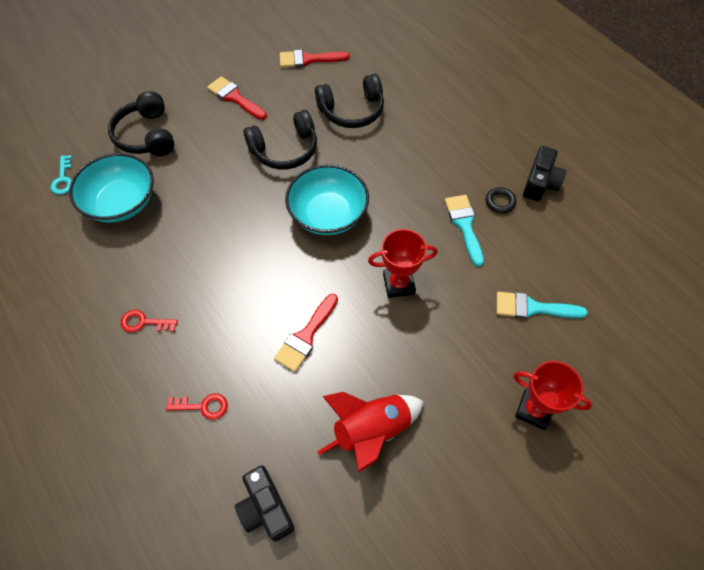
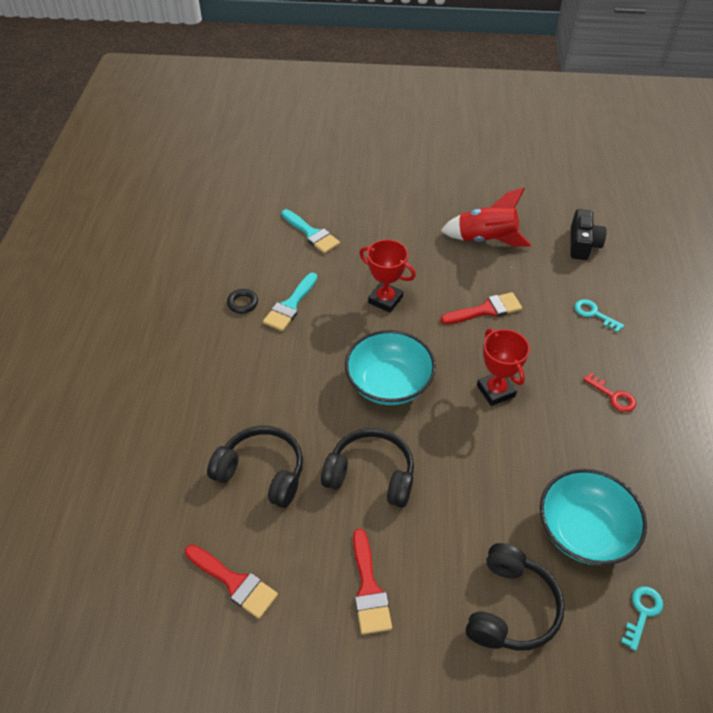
camera: 140 degrees left, 10 degrees down
(203, 406) = (594, 314): red key -> turquoise key
(534, 410) = (376, 195): red trophy -> red trophy (495, 391)
(540, 183) = (194, 296): black camera -> none

